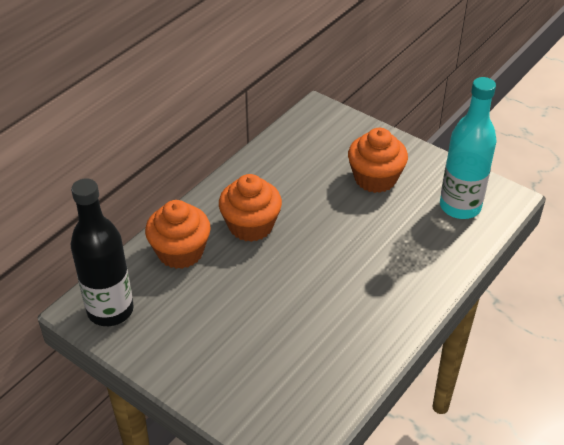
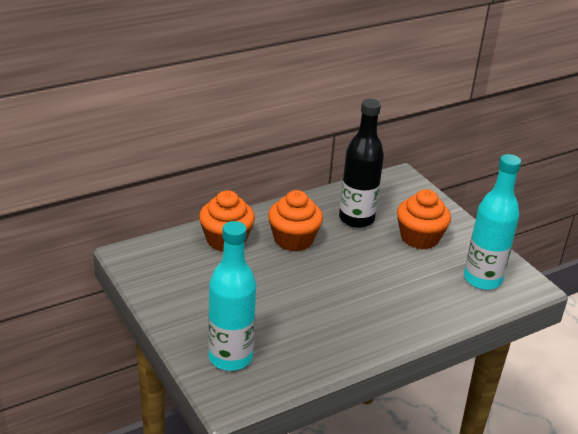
camera: 20 degrees right, 10 degrees down
(110, 310) = (148, 261): black bottle -> black bottle (356, 219)
(265, 398) = (230, 357): none -> turquoise bottle

